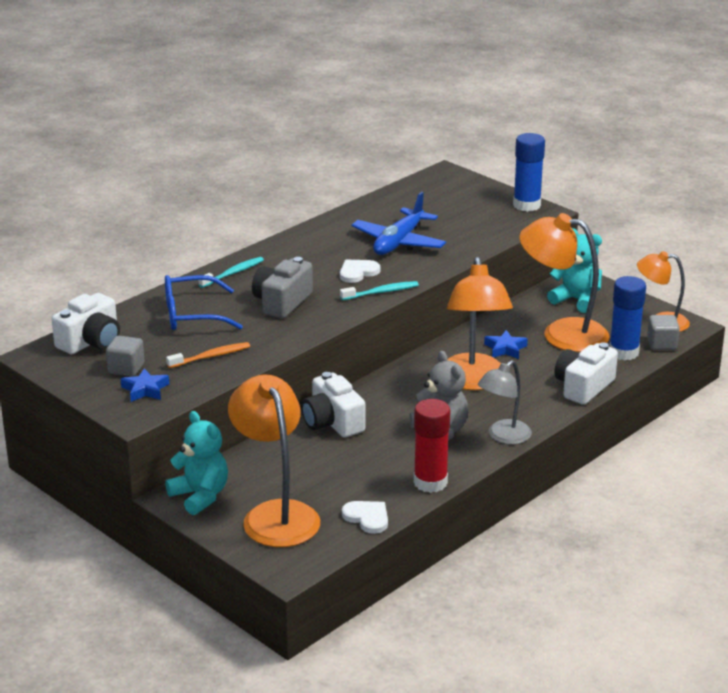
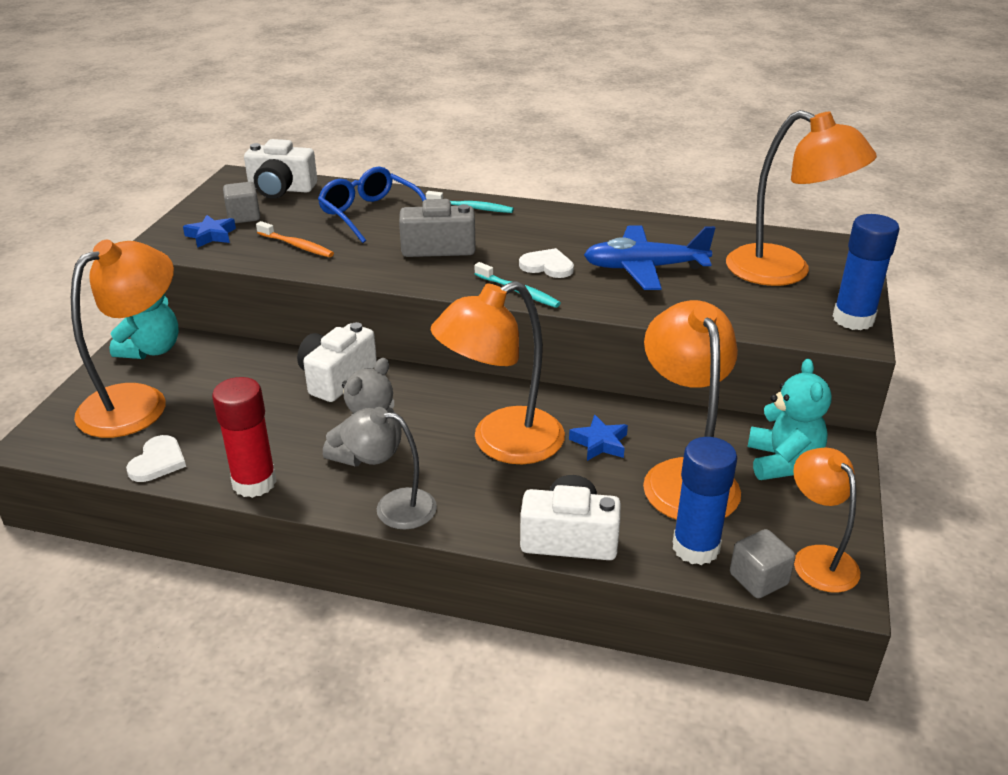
camera: 60 degrees right, 5 degrees up
(453, 203) = (784, 271): none -> orange lamp

